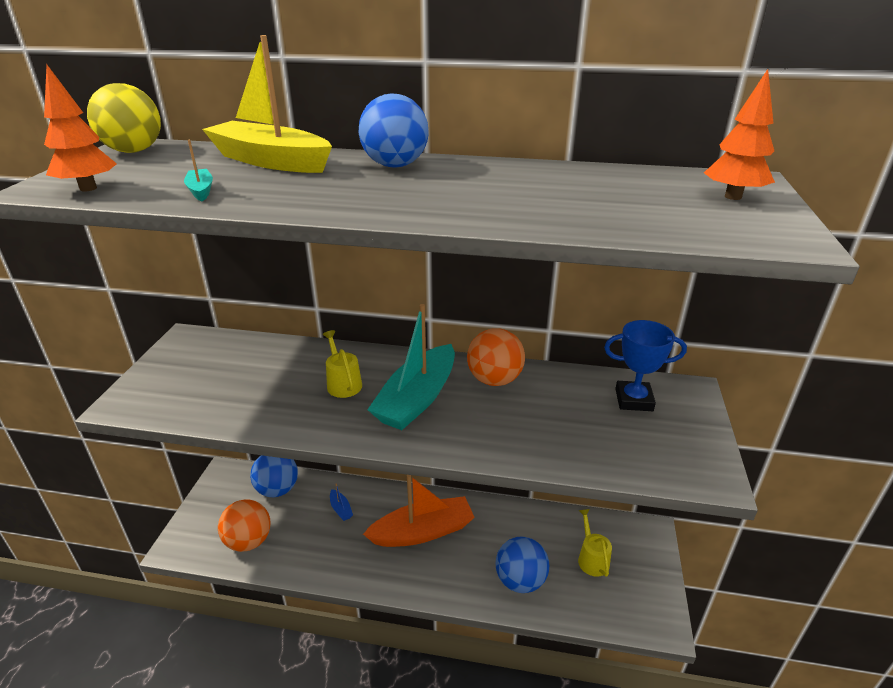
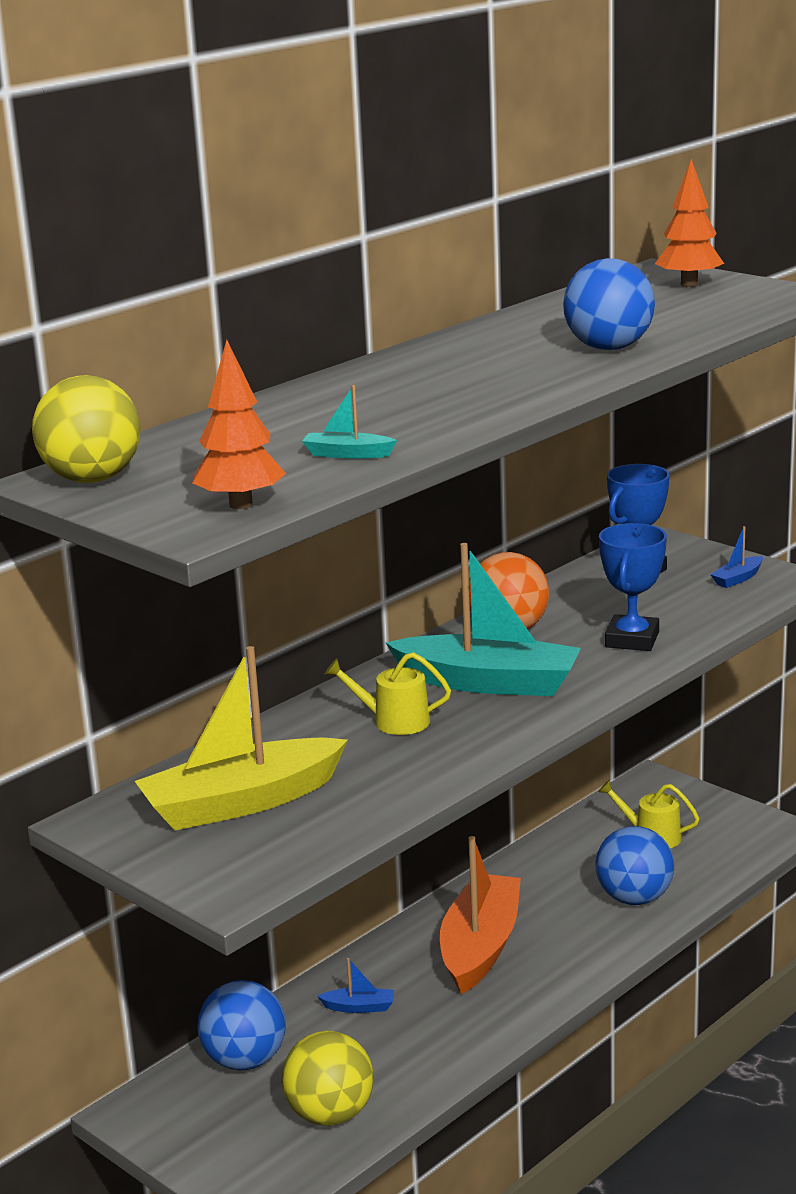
camera: 55 degrees left, 10 degrees down
(249, 541) = (330, 1114): orange ball -> yellow ball
(270, 161) = (281, 417): yellow boat -> yellow boat (241, 802)
(395, 165) = (400, 369): blue ball -> blue ball (609, 348)
(417, 399) = (488, 683): turquoise boat -> turquoise boat turned 45 degrees counterclockwise
(530, 435) = (632, 640): none -> blue trophy
(680, 451) = (737, 579): none -> blue boat

